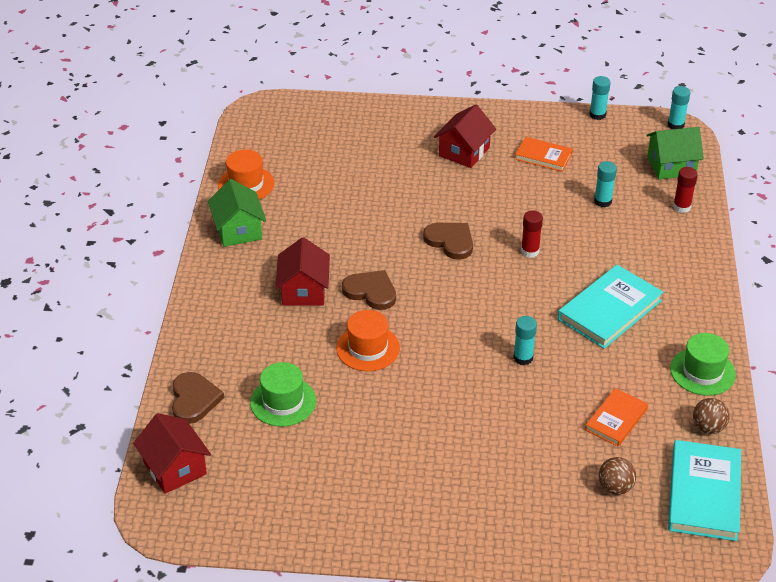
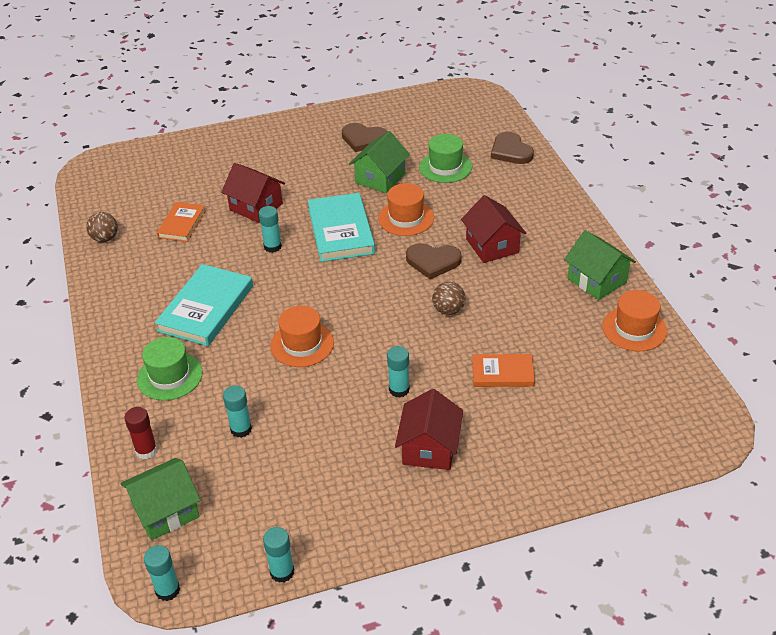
camera: 160 degrees right, 0 degrees up
(175, 468) = (487, 115): red house -> red house (256, 207)
(365, 410) = (380, 178): none -> green house
(450, 241) = (387, 330): brown heart -> brown heart (363, 139)
(465, 194) = (399, 389): none -> turquoise glue stick
(530, 251) = (302, 344): red glue stick -> orange hat
(543, 156) = (331, 472): orange book -> orange book (502, 373)
(615, 487) = (174, 183): brown ball -> brown ball (448, 310)
(702, 372) = (112, 279): green hat -> green hat (170, 376)
(704, 493) = (106, 196): turquoise book -> turquoise book (341, 231)

